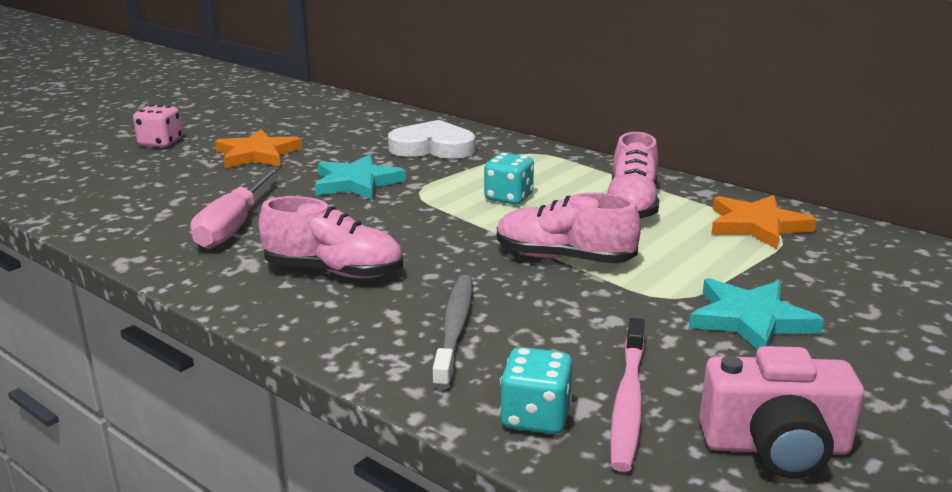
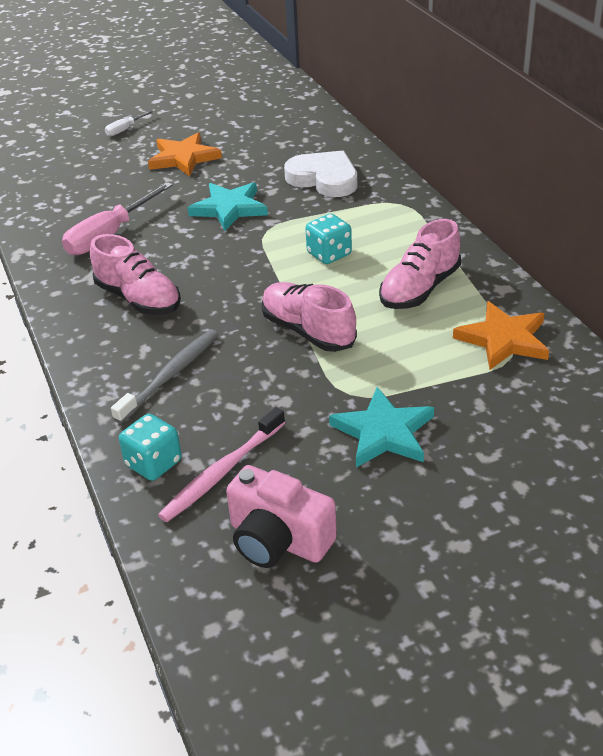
camera: 30 degrees right, 15 degrees up
(160, 143) = (126, 129): pink dice -> white screwdriver

